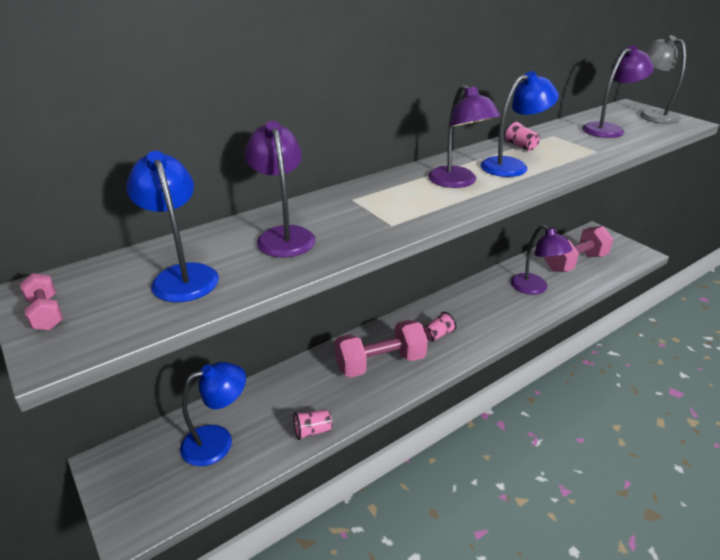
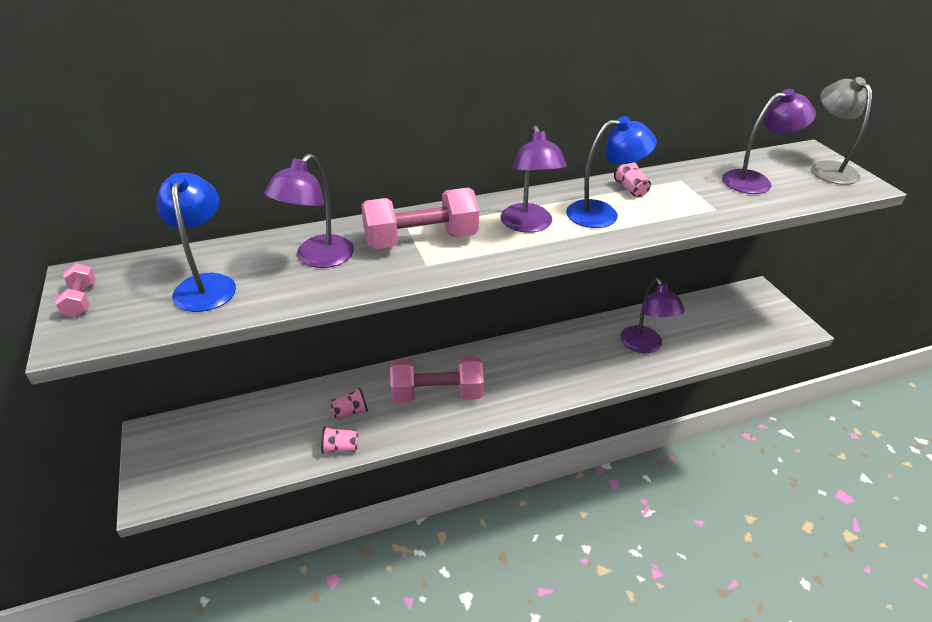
camera: 15 degrees right, 5 degrees up
(218, 441) = (252, 436): blue lamp -> none
(283, 235) = (317, 258): purple lamp -> purple lamp turned 150 degrees counterclockwise
(438, 334) = (510, 376): pink cup -> pink cup (350, 412)
(575, 262) = (710, 324): pink dumbbell -> pink dumbbell (421, 240)

